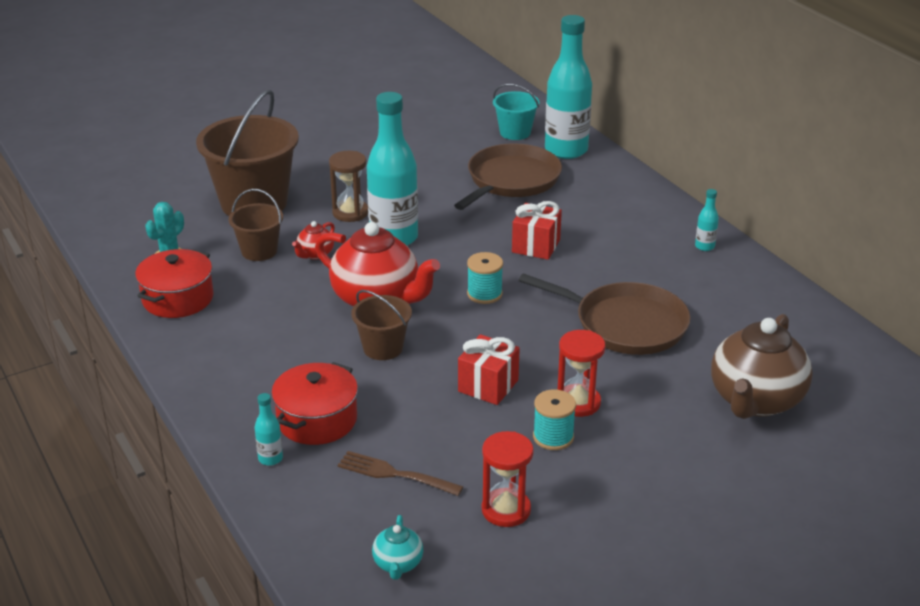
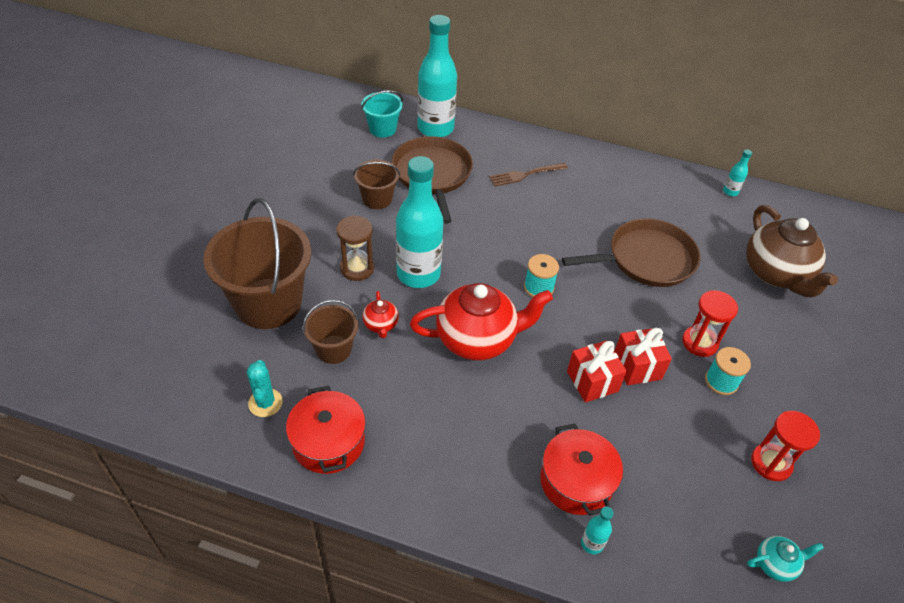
camera: 45 degrees left, 15 degrees up
(383, 348) = (536, 381): brown bucket -> brown bucket (377, 199)
(394, 474) = (680, 488): brown fork -> brown fork (525, 174)
(398, 564) = (775, 564): turquoise teapot -> turquoise teapot turned 60 degrees counterclockwise
(536, 246) = (518, 225): red gift -> red gift (592, 381)
(704, 246) = (611, 167): turquoise bottle -> turquoise bottle (730, 192)

